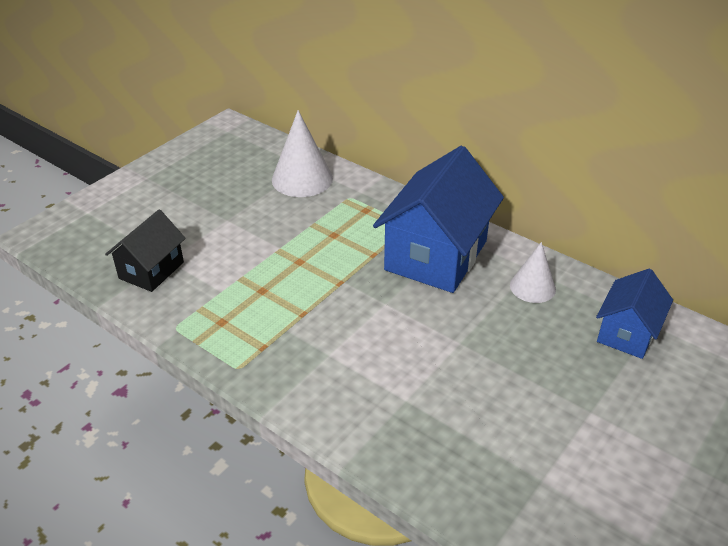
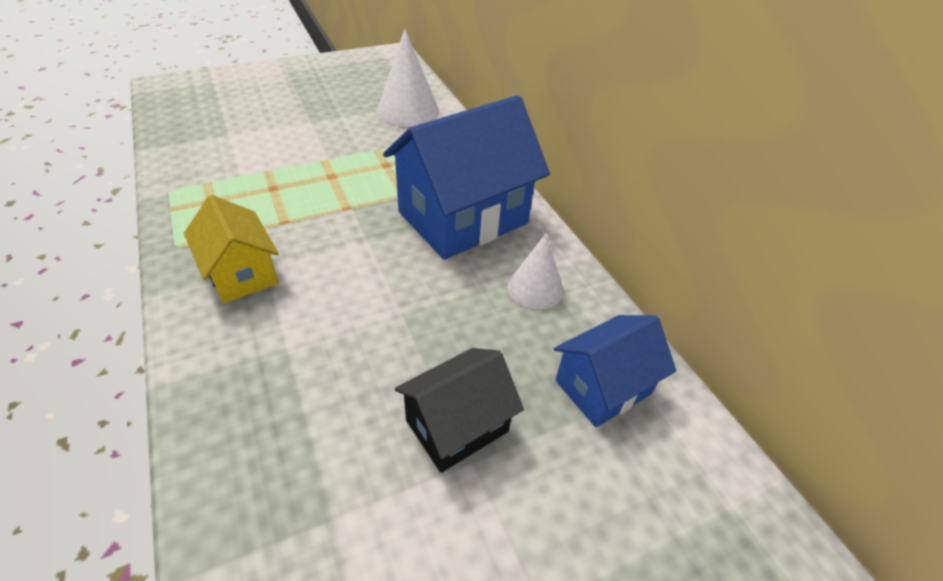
camera: 25 degrees right, 5 degrees up
(151, 270) = (207, 138): black house -> black house (457, 426)
(316, 366) = (241, 273): none -> yellow house

